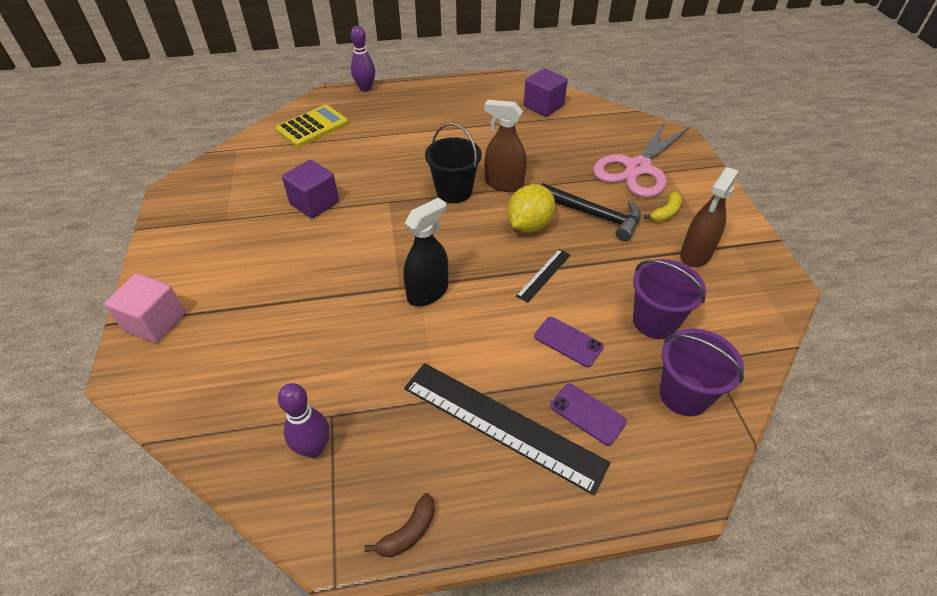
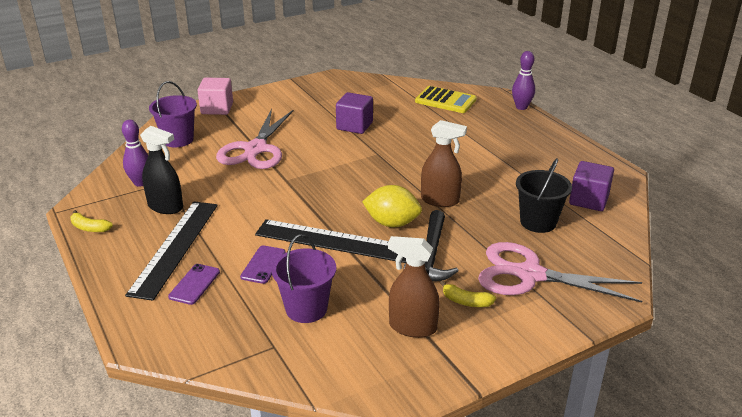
camera: 70 degrees right, 15 degrees down
(307, 301) = (256, 149): none -> pink scissors
(408, 532) = (89, 228): brown banana -> yellow banana
(428, 292) = (286, 192): black spray bottle -> black spray bottle (165, 207)
(454, 191) = (411, 178): black bucket -> black bucket (538, 222)
(504, 184) = (440, 200): brown spray bottle -> brown spray bottle turned 105 degrees clockwise
(543, 275) = (333, 241): black ruler -> black ruler, size x2.16
(684, 395) = (228, 333): purple bucket -> purple bucket (178, 140)

